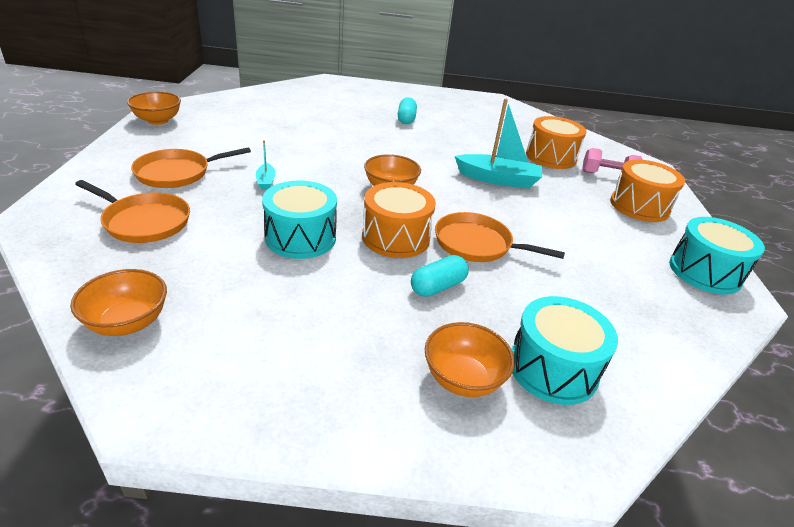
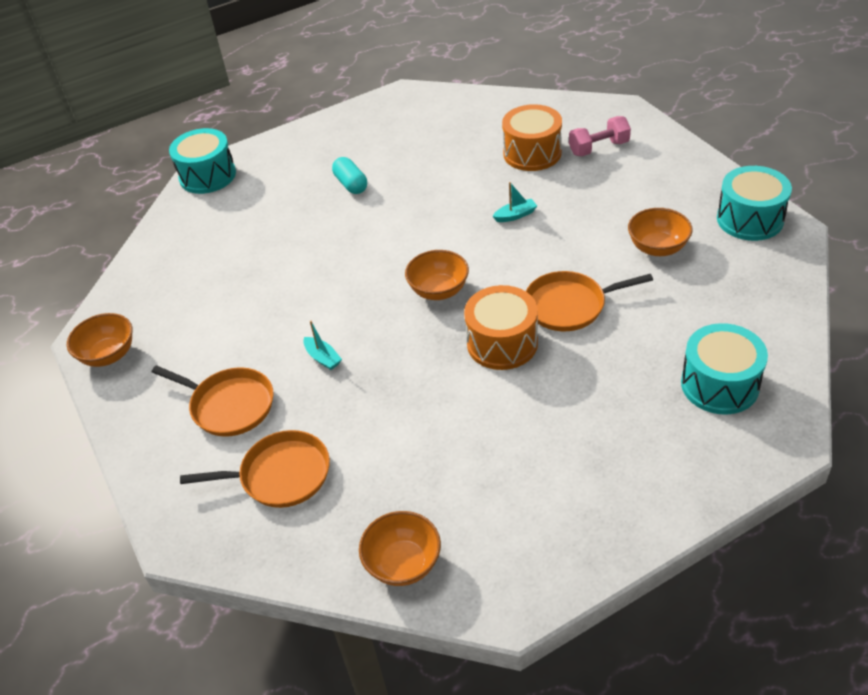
camera: 25 degrees left, 10 degrees up
(177, 173) = (229, 405): orange pan -> orange pan turned 90 degrees counterclockwise
(300, 237) = (429, 397): turquoise drum -> turquoise drum (207, 176)
(438, 287) = (582, 369): turquoise capsule -> none
(463, 379) = (673, 434): orange bowl -> orange bowl (657, 248)
(498, 179) = (515, 215): turquoise boat -> turquoise boat, size x0.48
(639, 206) = (652, 172): orange drum -> none

